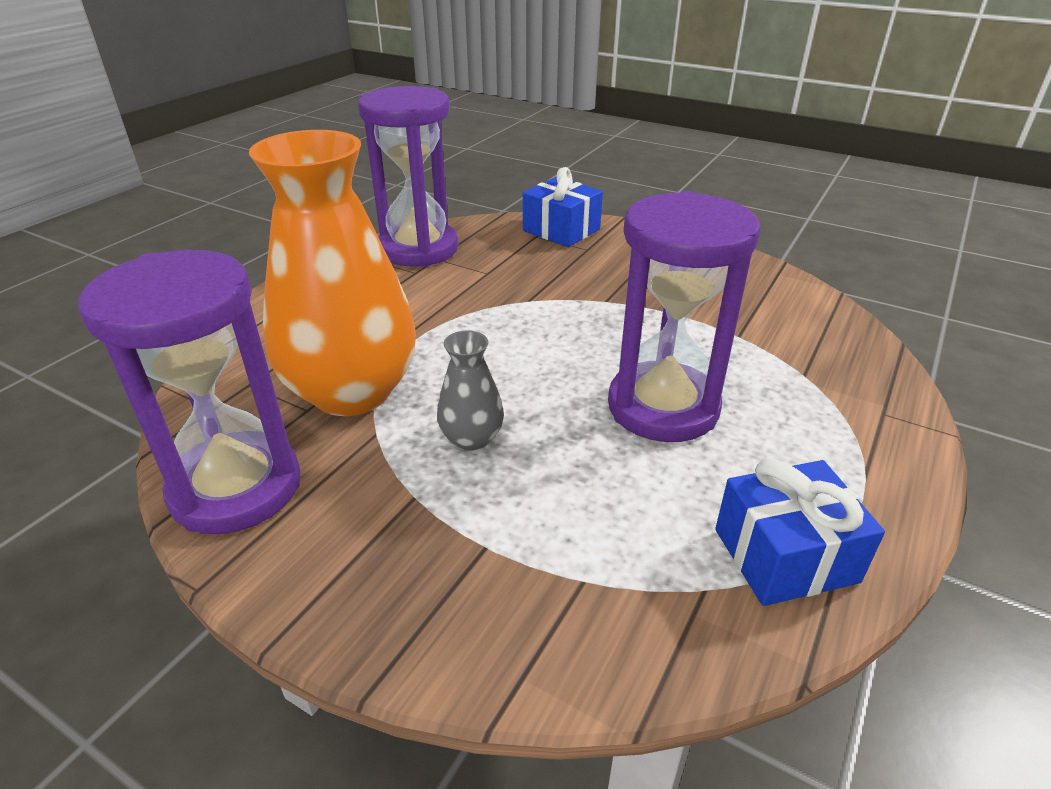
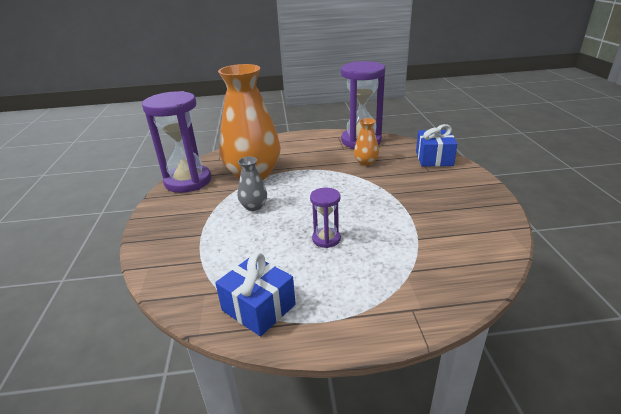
camera: 55 degrees right, 5 degrees down
(491, 276) = (366, 162): none -> orange vase
(663, 407) = (326, 239): purple hourglass -> purple hourglass, size x0.48

